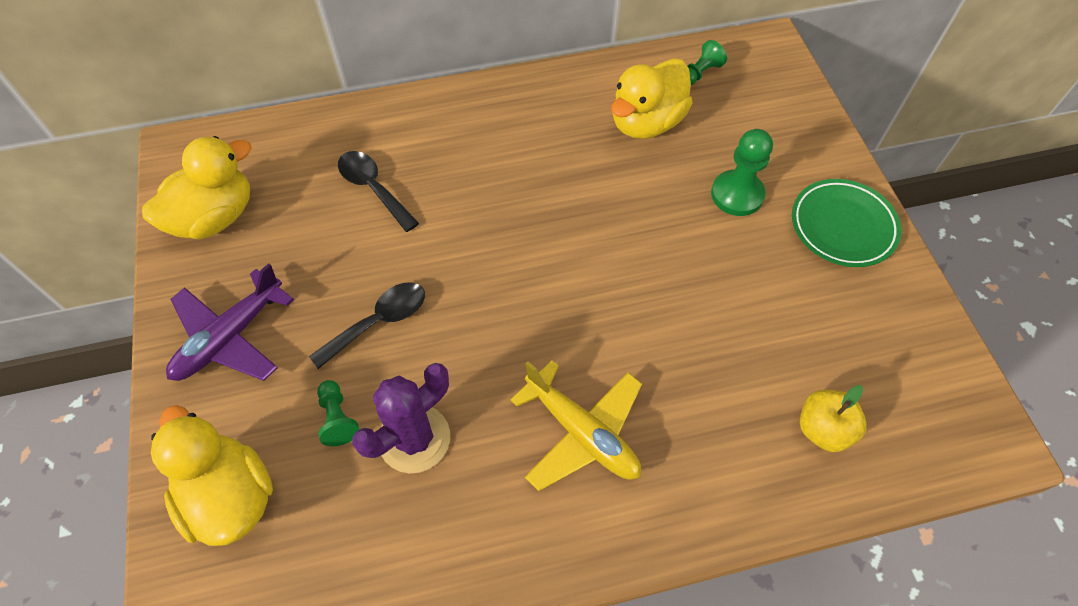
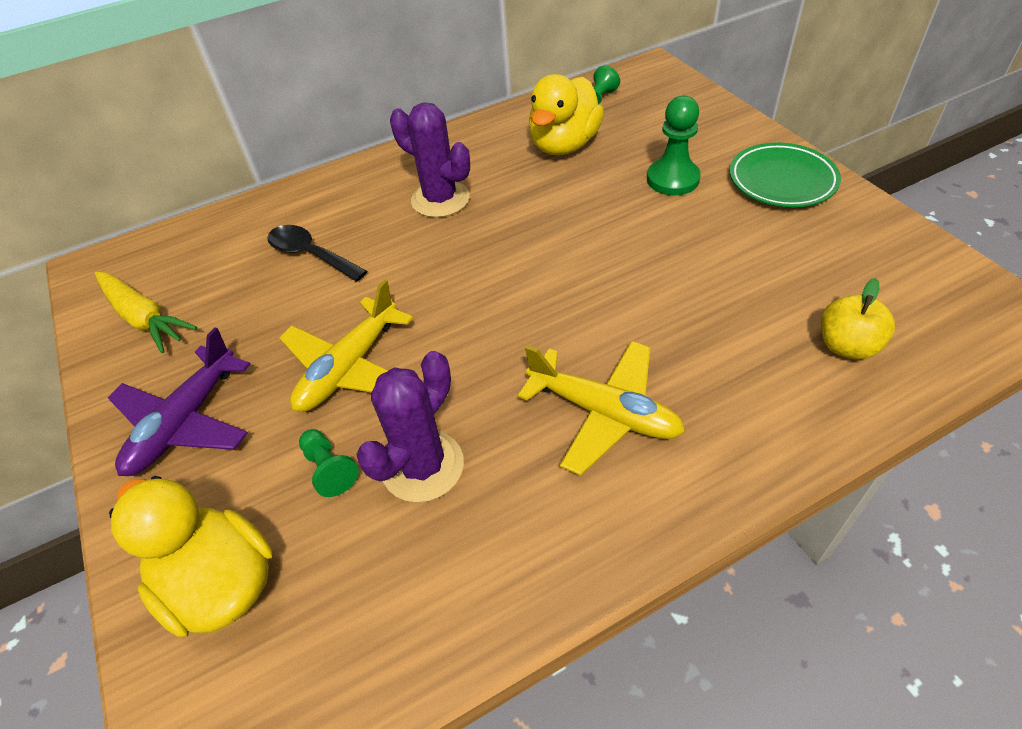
camera: 10 degrees left, 10 degrees down
(214, 217) = (144, 317): yellow duck -> yellow carrot
(378, 322) = (349, 367): black spoon -> yellow plane
(508, 157) = (440, 199): none -> purple cactus

